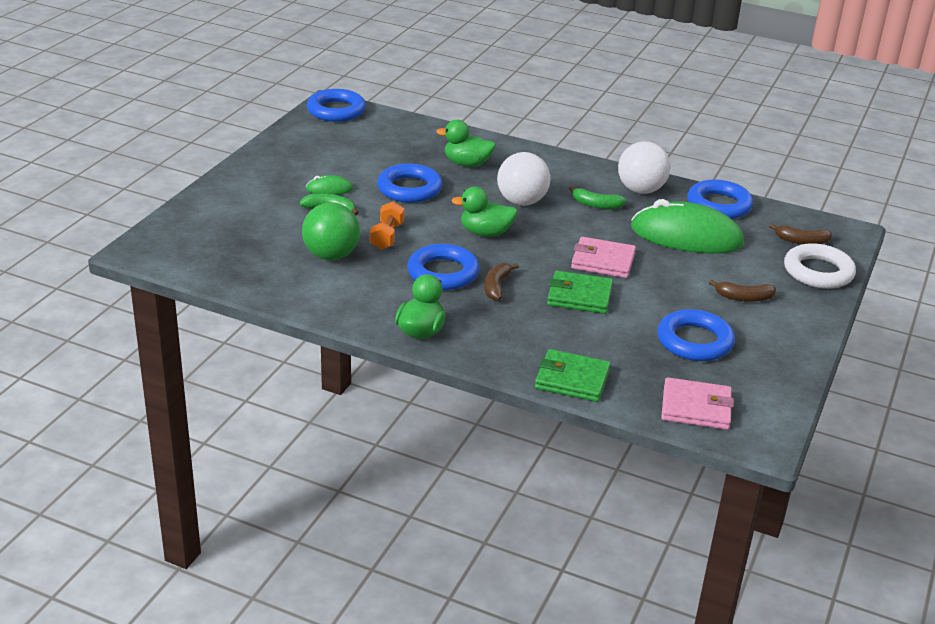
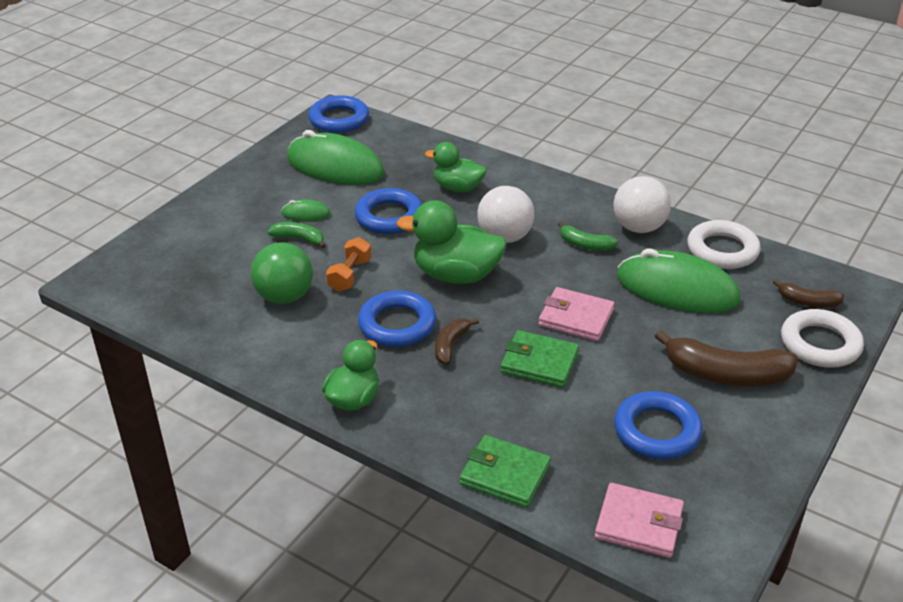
camera: 10 degrees right, 5 degrees up
(345, 149) = (335, 166): none -> green mouse
(485, 233) = (456, 275): green duck -> green duck, size x1.53
(719, 205) = (722, 250): blue ring -> white ring
(743, 298) = (726, 374): brown banana -> brown banana, size x1.88

